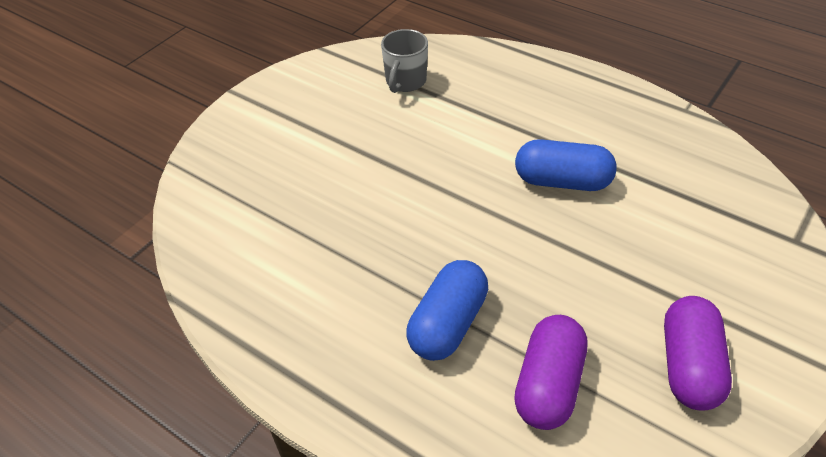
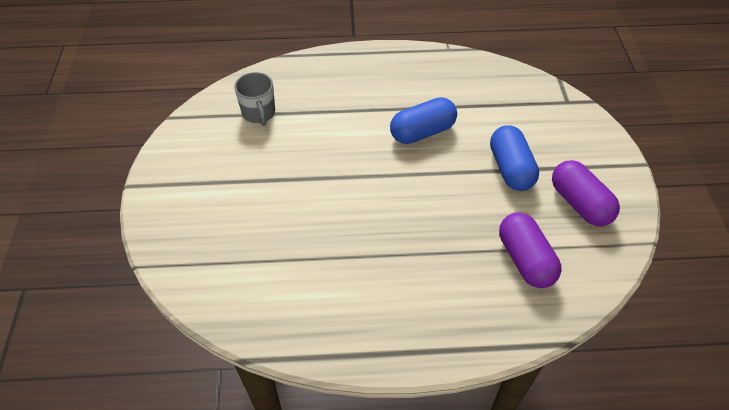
camera: 40 degrees left, 5 degrees up
(448, 324) = (441, 260): blue capsule -> blue capsule (510, 168)

